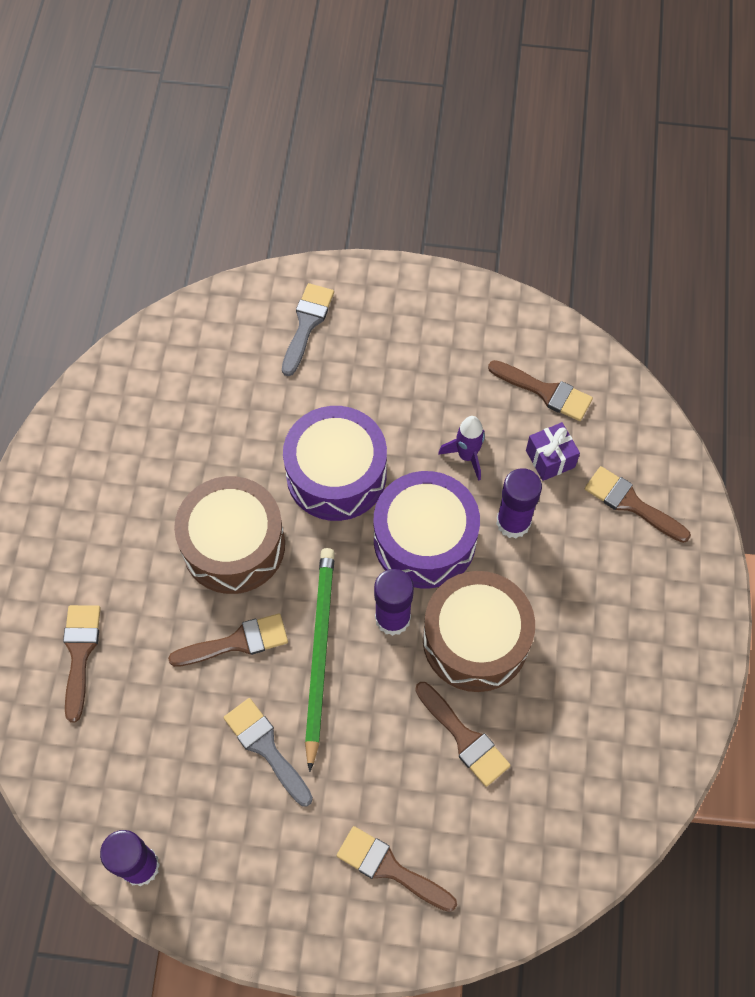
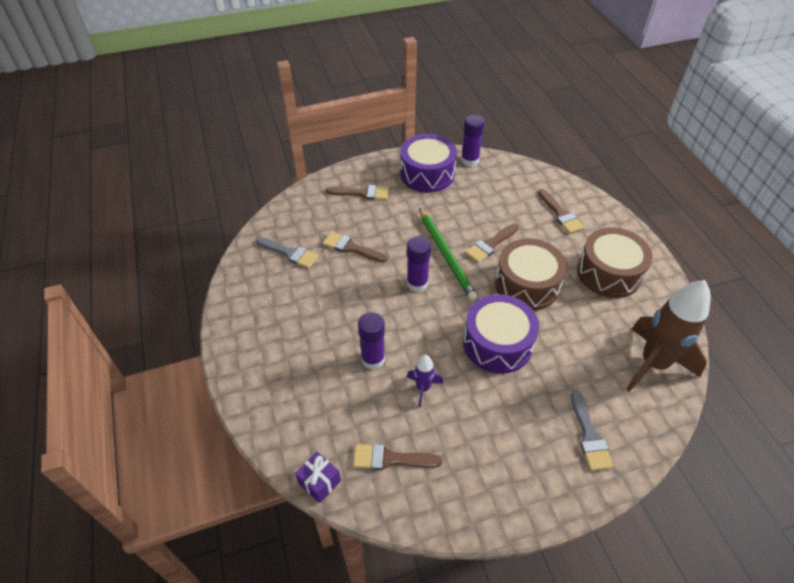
camera: 155 degrees right, 15 degrees down
(163, 367) = (653, 364): none -> brown rocket
(266, 748) = (445, 212): grey brush -> grey brush (289, 253)
(424, 540) = (422, 328): purple drum -> purple drum (427, 174)
(475, 640) = (366, 290): brown drum -> brown drum (609, 273)
(550, 459) = (366, 409): purple gift -> purple gift (319, 482)
(631, 504) = (299, 401): brown brush -> none

